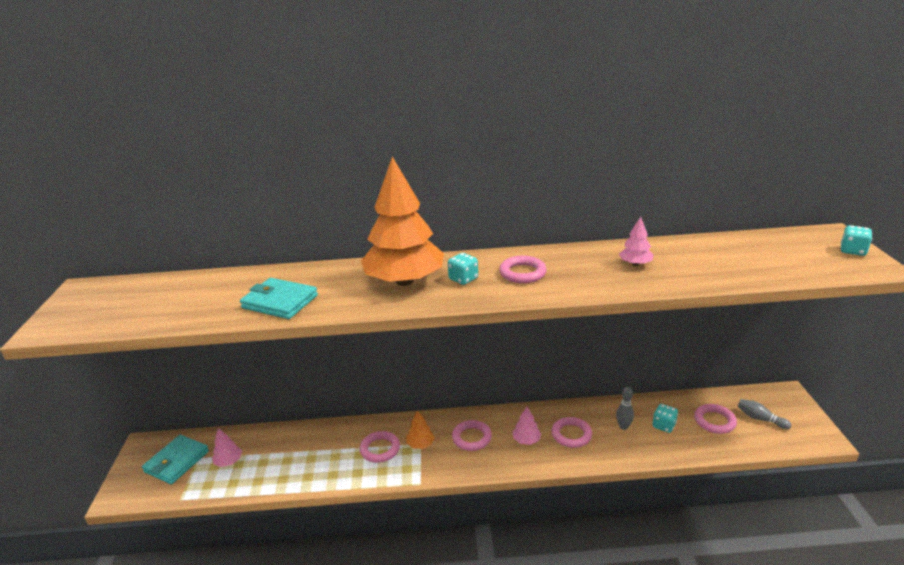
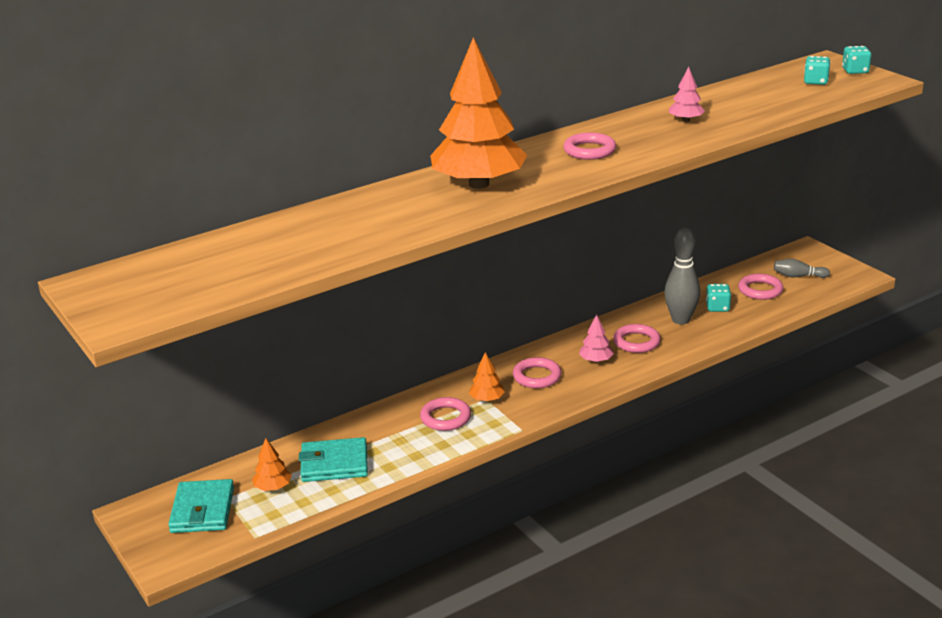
camera: 30 degrees left, 0 degrees up
(229, 461) = (273, 487): pink tree -> orange tree
(280, 302) = (368, 232): turquoise wallet -> turquoise wallet (334, 464)
(463, 279) = (537, 168): turquoise dice -> turquoise dice (815, 82)
(623, 426) = (680, 320): grey bowling pin -> grey bowling pin, size x1.77

